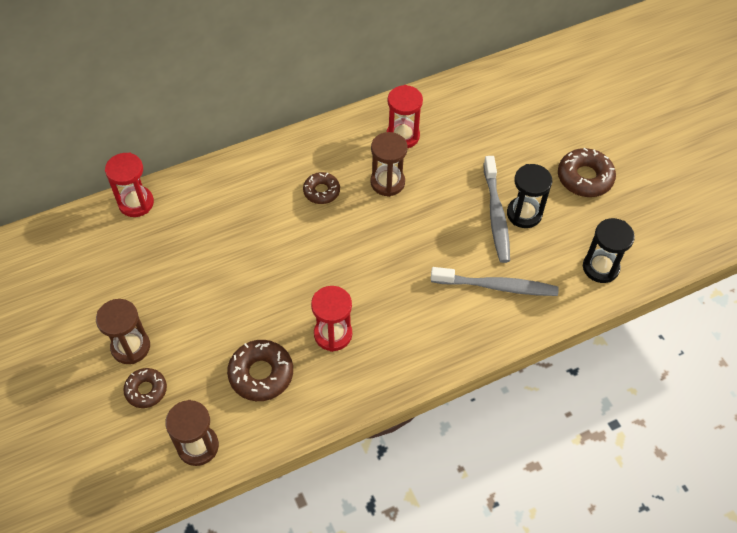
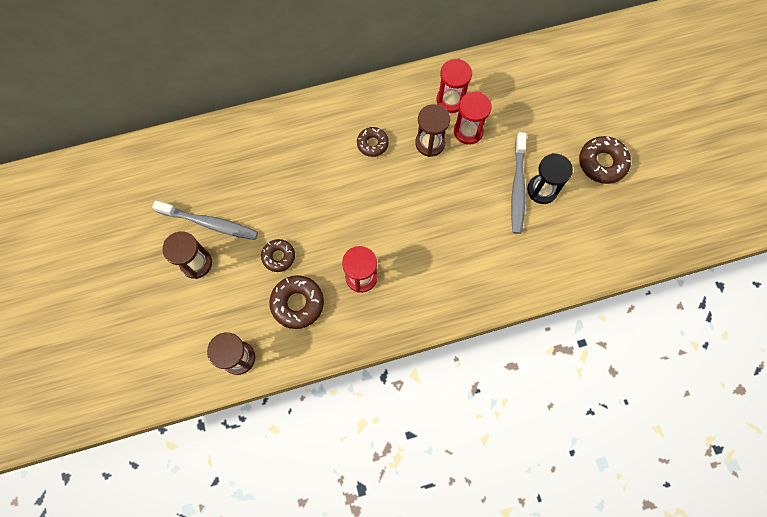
camera: 10 degrees right, 15 degrees up
(136, 203) = (216, 133): red hourglass -> red hourglass (468, 131)
(146, 390) = (204, 303): brown donut -> brown donut (278, 257)
(497, 286) = (505, 254): grey toothbrush -> grey toothbrush (210, 223)
(600, 267) = (598, 250): black hourglass -> none

